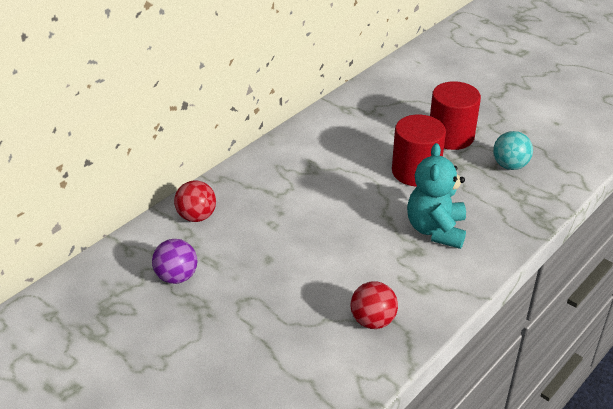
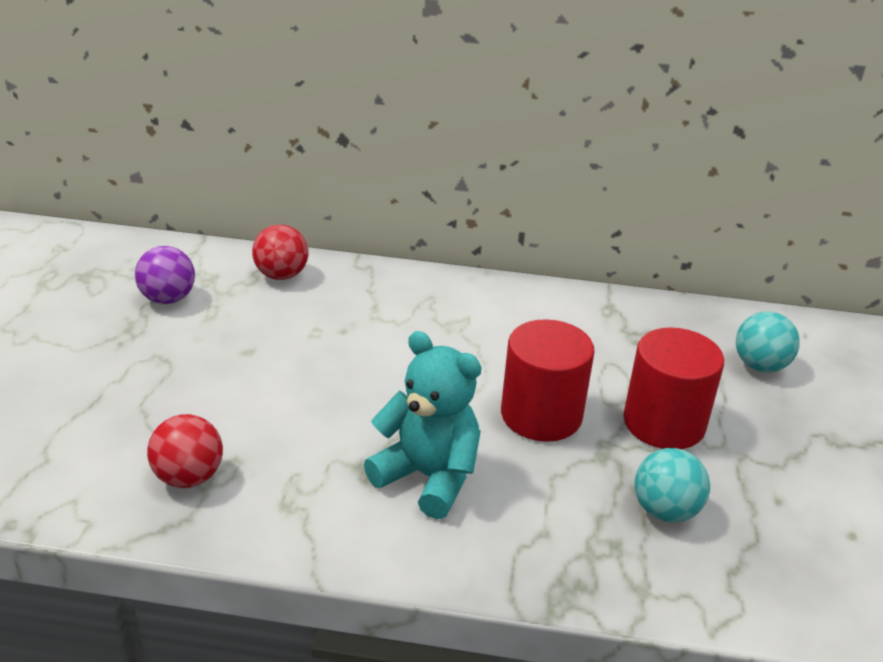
camera: 55 degrees right, 5 degrees down
(431, 87) = (760, 366): none -> turquoise ball
(436, 230) = (428, 477): turquoise teddy bear -> turquoise teddy bear turned 60 degrees clockwise

